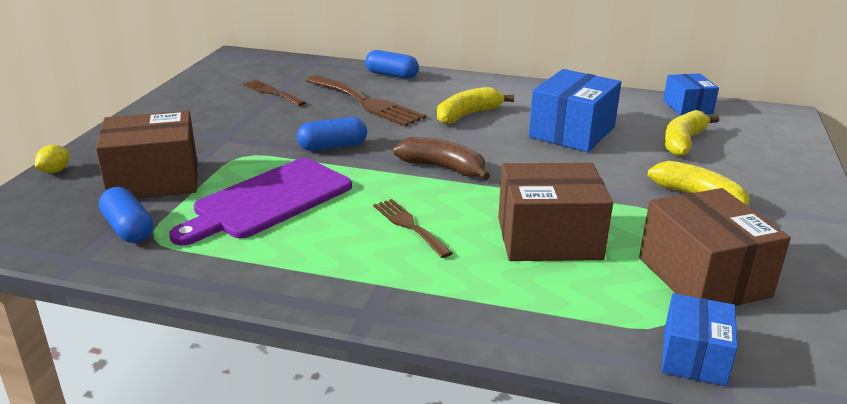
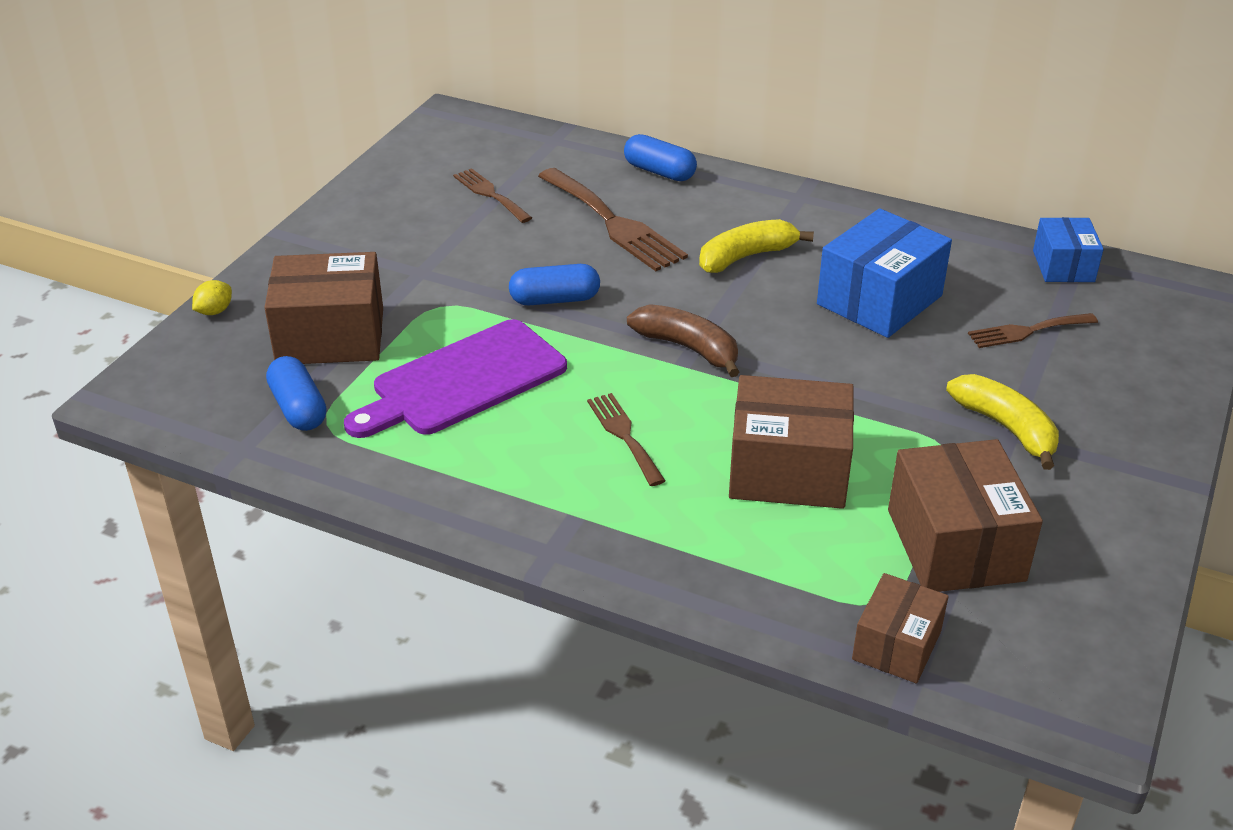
camera: 10 degrees right, 10 degrees up
(683, 142) = (1027, 331): yellow banana -> brown fork
(694, 357) = (896, 645): blue box -> brown box

